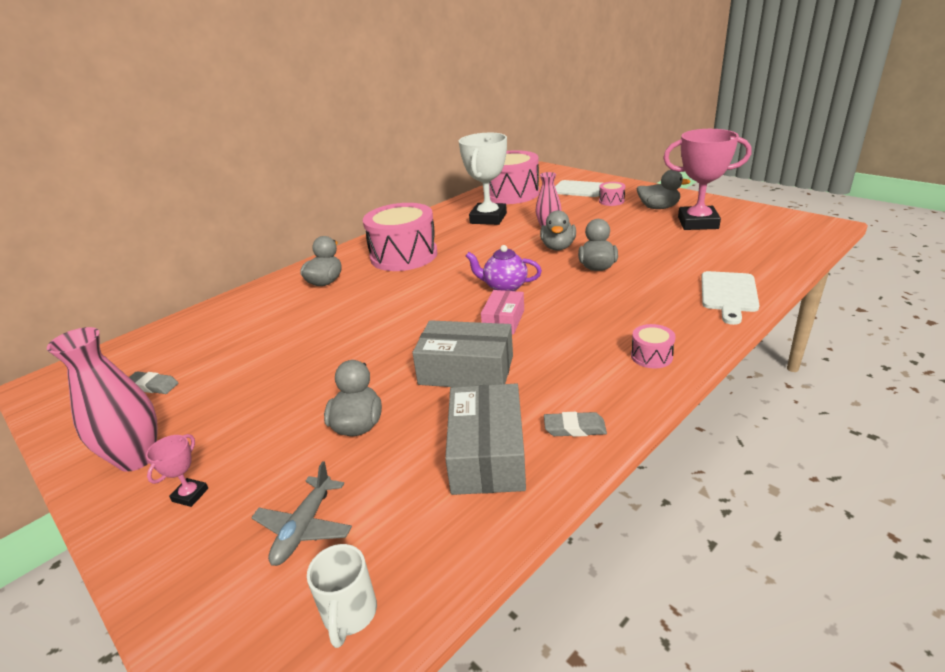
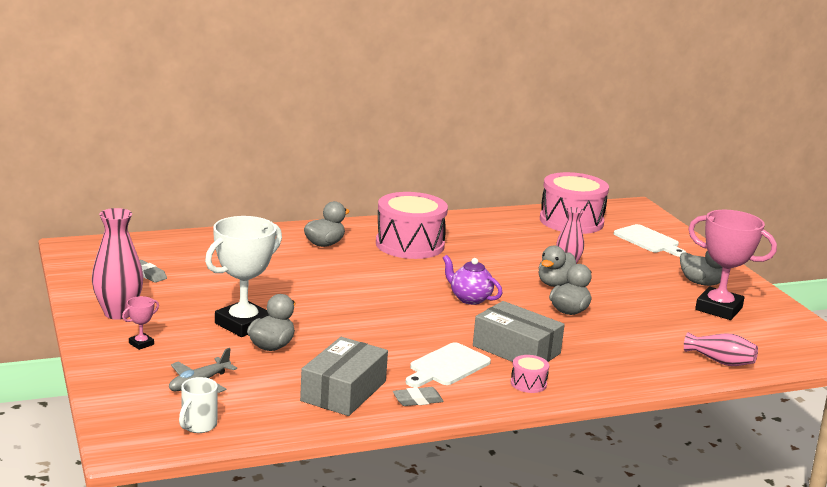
camera: 20 degrees right, 10 degrees down
(466, 370) = (377, 342): grey box -> grey box (516, 350)
(488, 218) = (521, 237): white trophy -> white trophy (243, 324)
(503, 320) = (441, 321): pink box -> none
(574, 428) = (417, 400): grey eraser -> grey eraser turned 45 degrees counterclockwise
(611, 201) = (663, 261): pink drum -> none
(728, 294) = (655, 369): white cutting board -> white cutting board (447, 366)
(762, 266) = (720, 361): none -> pink vase

